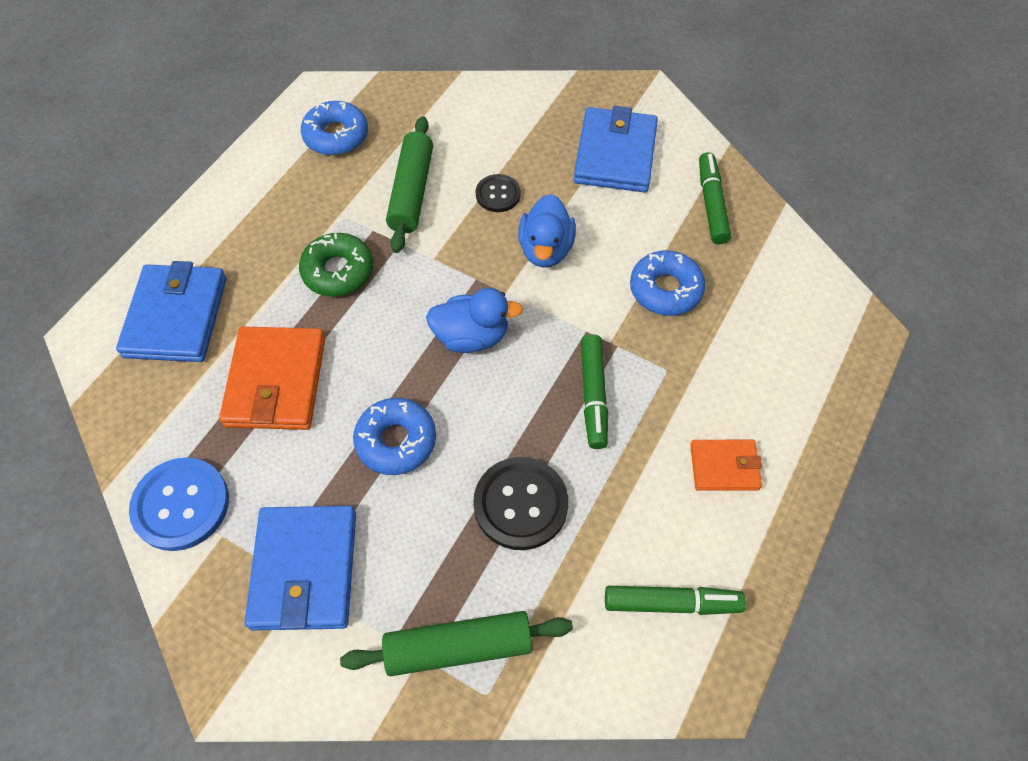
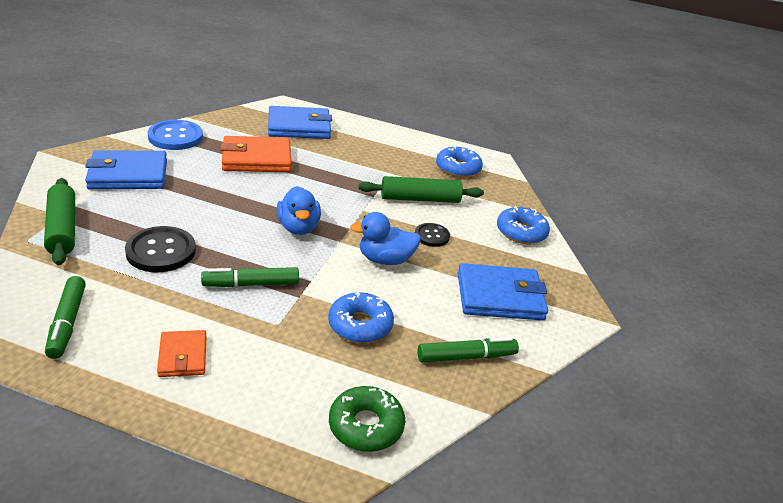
camera: 75 degrees right, 25 degrees down
(338, 271) = (343, 174): green donut -> green donut (366, 426)
(396, 441) = (213, 201): blue donut -> blue donut (521, 232)

